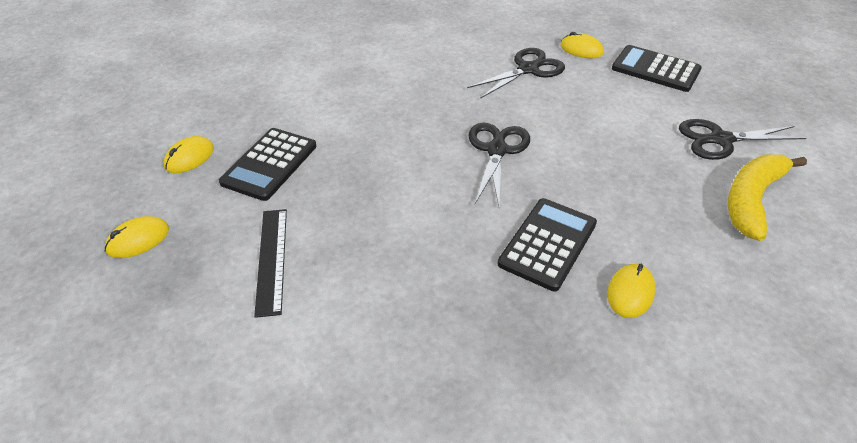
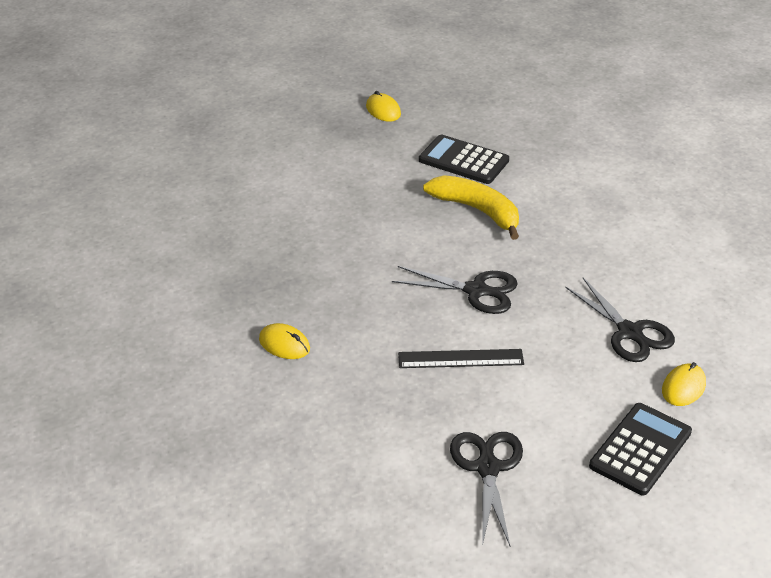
camera: 95 degrees right, 5 degrees down
(189, 157) = (475, 121): yellow mouse -> none
(272, 259) = (354, 167): black ruler -> black ruler (460, 359)
(547, 244) = (347, 306): black calculator -> none
(752, 200) = (384, 461): yellow banana -> yellow banana (477, 211)

